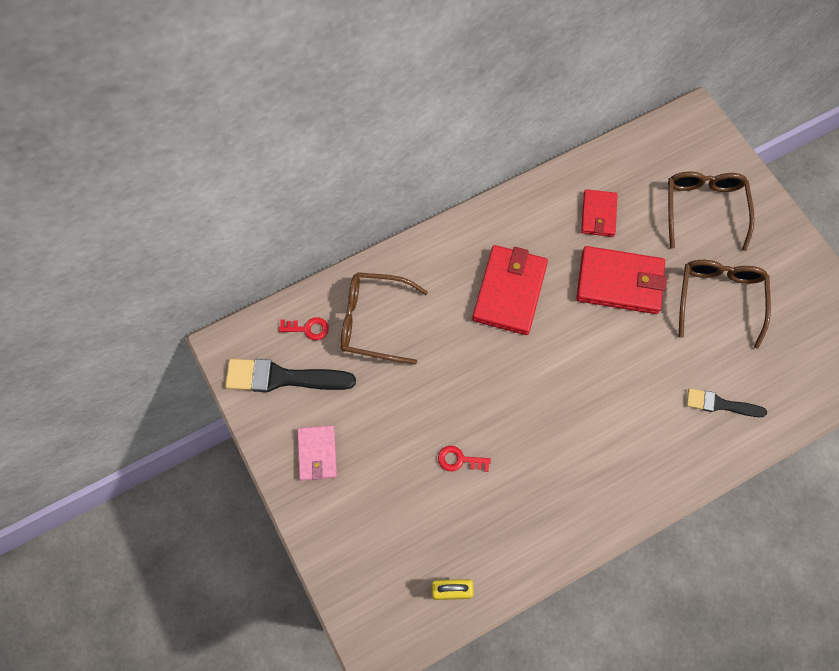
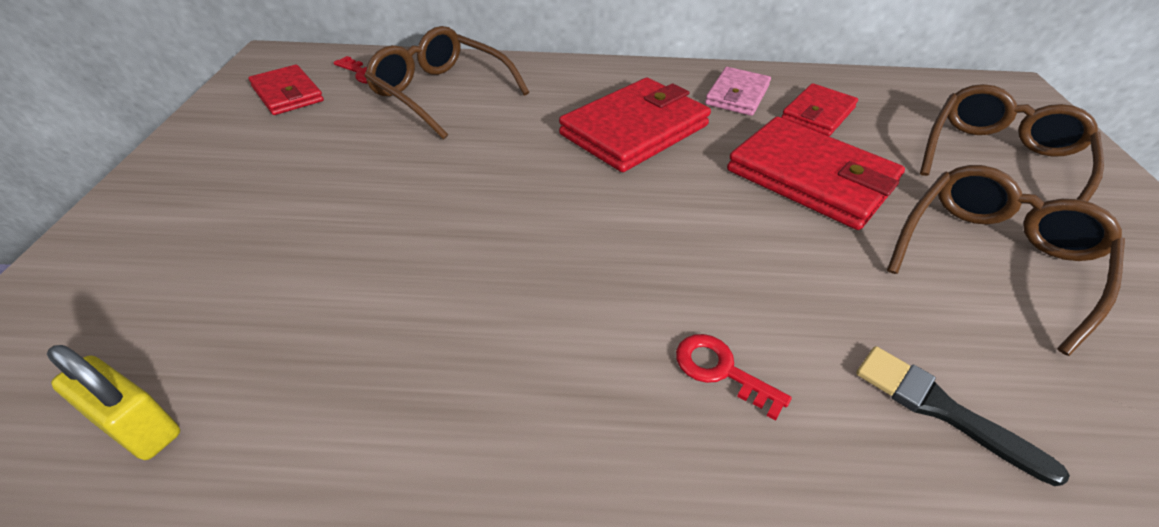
camera: 30 degrees right, 25 degrees down
(283, 377) = (287, 94): black brush -> red wallet
(317, 454) = (223, 163): pink wallet -> pink wallet (737, 95)
(459, 460) = (382, 254): red key -> red key (721, 370)

